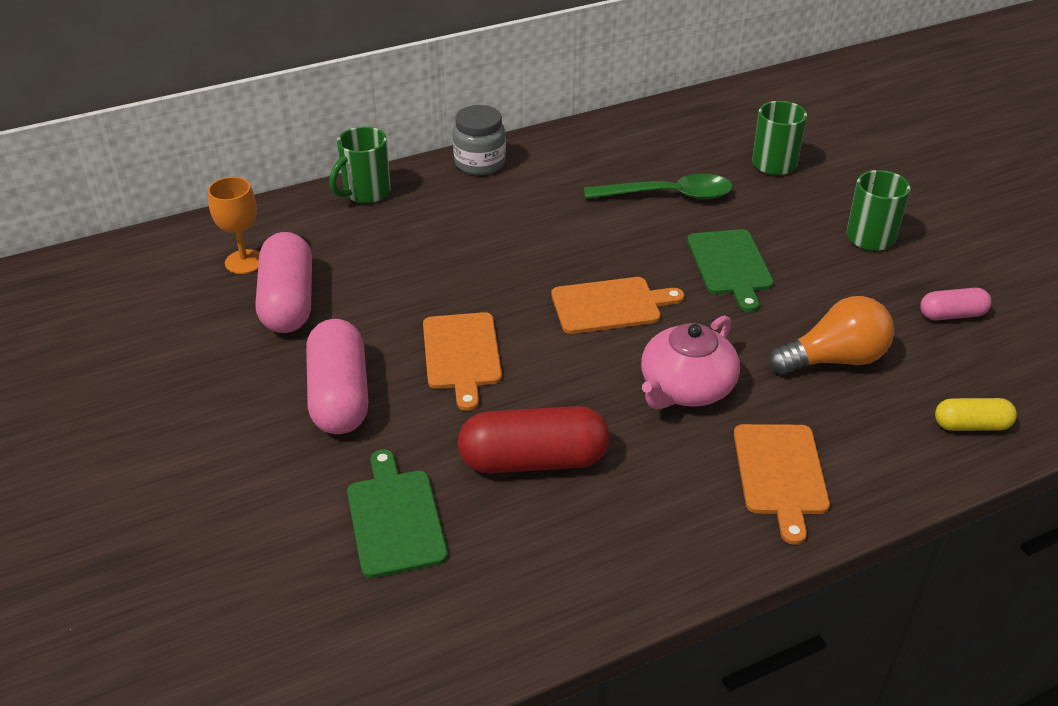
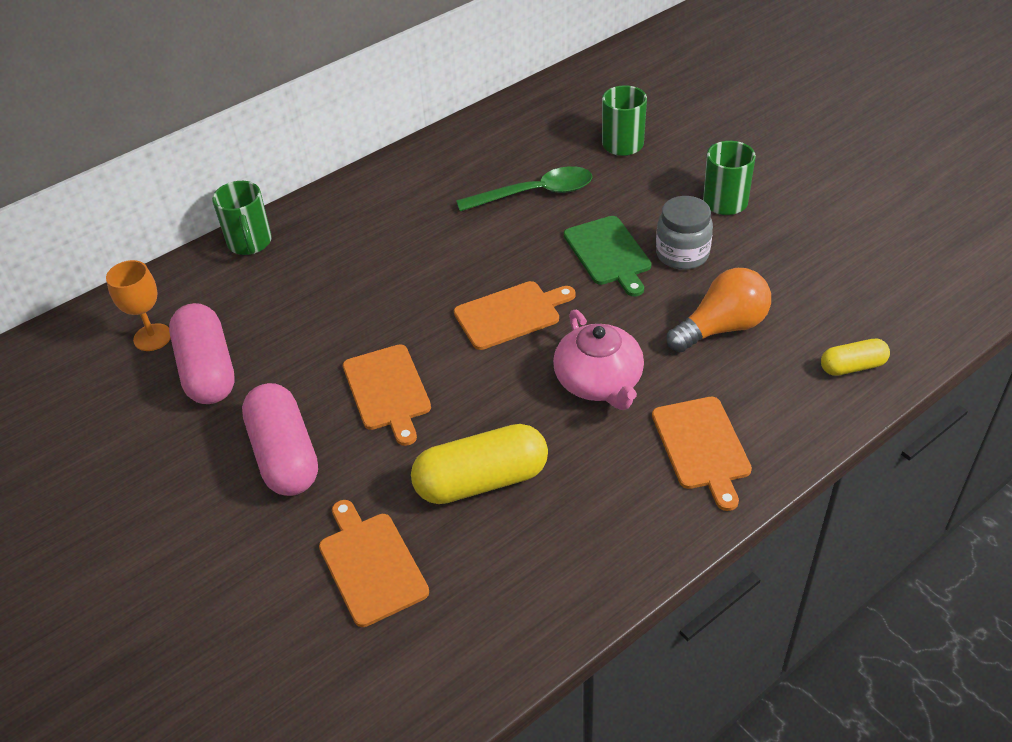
camera: 10 degrees left, 5 degrees up
(365, 193) = (250, 243): green mug -> green mug turned 45 degrees counterclockwise
(395, 518) = (371, 565): green cutting board -> orange cutting board
(480, 163) = (351, 192): grey jar -> grey jar (682, 254)
(533, 460) = (481, 481): red capsule -> yellow capsule
(686, 388) = (599, 382): pink teapot -> pink teapot turned 45 degrees counterclockwise
(952, 315) = (812, 264): pink capsule -> none

